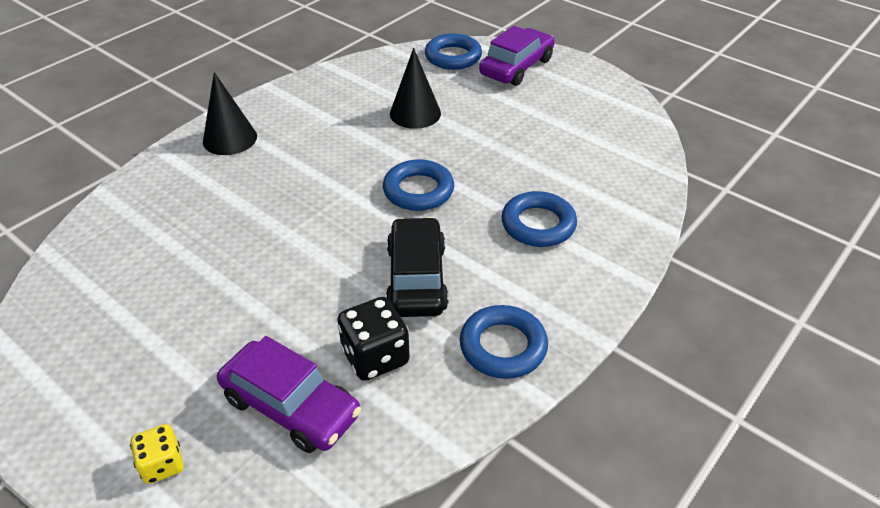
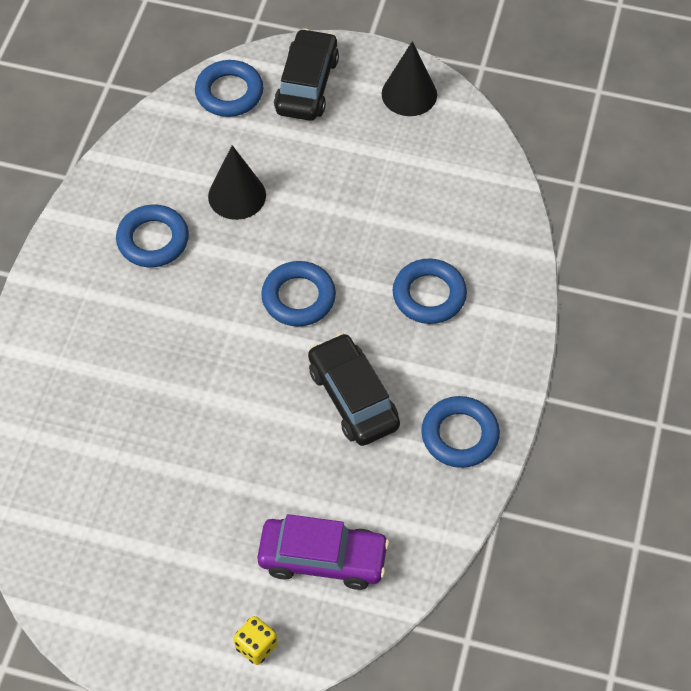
camera: 25 degrees left, 15 degrees up
(230, 139) = (65, 304): black cone -> black cone (409, 94)
(329, 121) = (153, 240): none -> blue ring
(375, 357) = (363, 488): black dice -> none
(516, 67) = (307, 85): purple car -> black car

